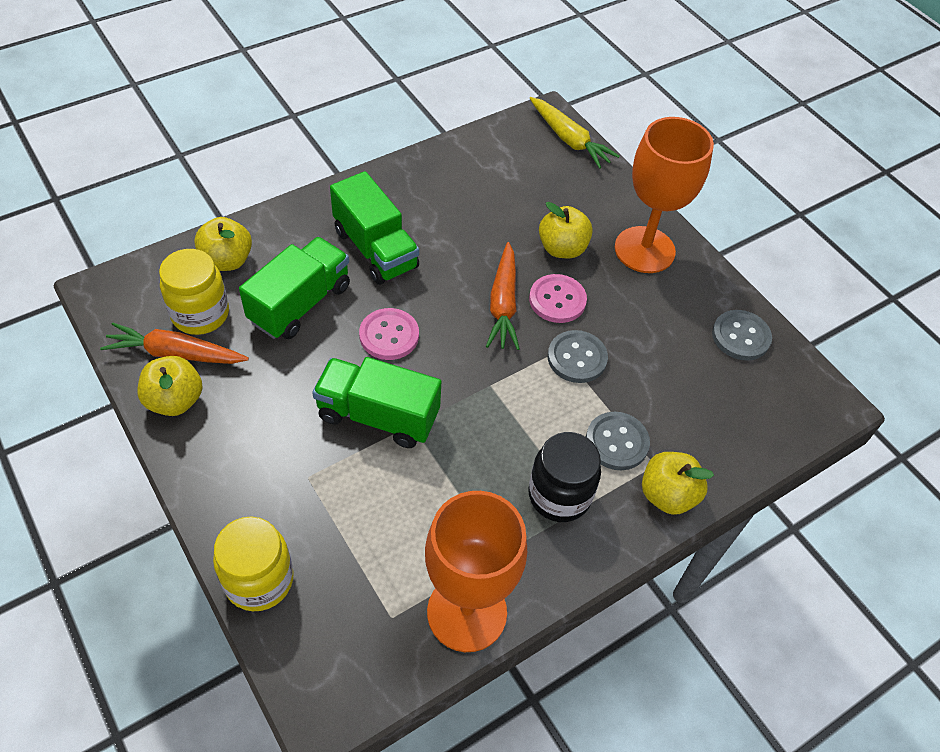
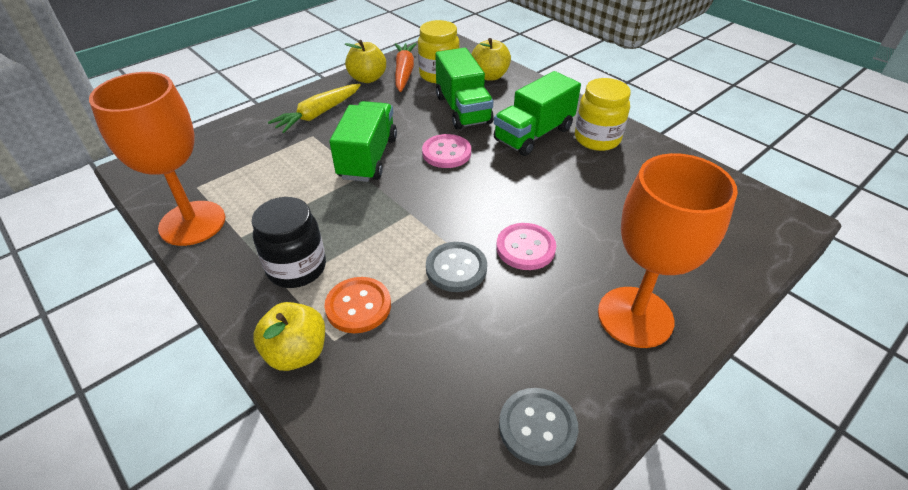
camera: 85 degrees right, 10 degrees down
(259, 580) = (234, 129): yellow jar -> yellow jar (597, 139)
(300, 304) = (463, 109): green truck -> green truck turned 45 degrees clockwise
(503, 304) = (505, 211): orange carrot -> none
(562, 248) = (597, 246): yellow apple -> none
(569, 139) = (767, 238): yellow carrot -> yellow carrot (318, 114)
(616, 442) = (358, 306): grey button -> orange button

